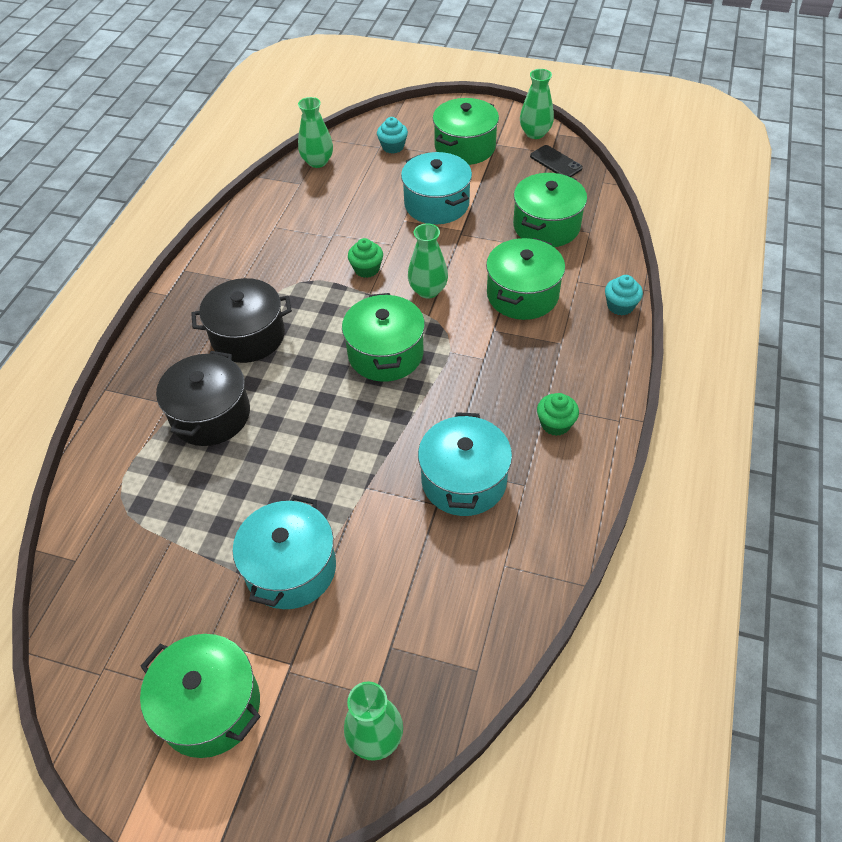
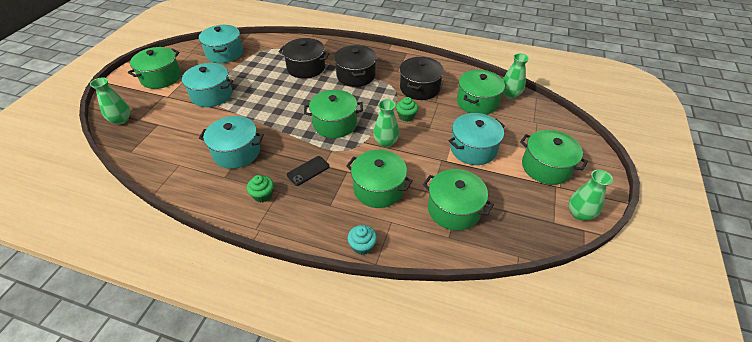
camera: 90 degrees right, 5 degrees down
(123, 585) = (225, 53): none -> turquoise pot
(294, 254) = (419, 88): none -> black pot
(334, 194) = (477, 102): none -> green pot
(393, 147) = (536, 128): turquoise cupcake -> none
(555, 162) = (540, 224): black phone -> black phone (308, 171)

